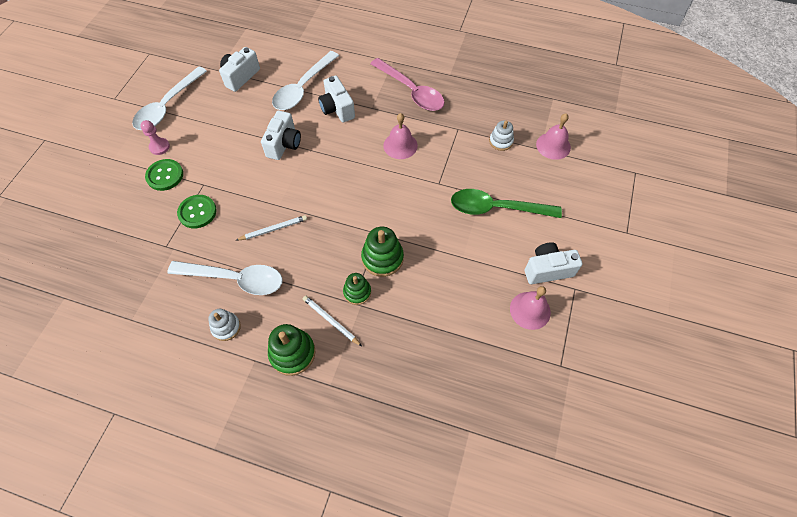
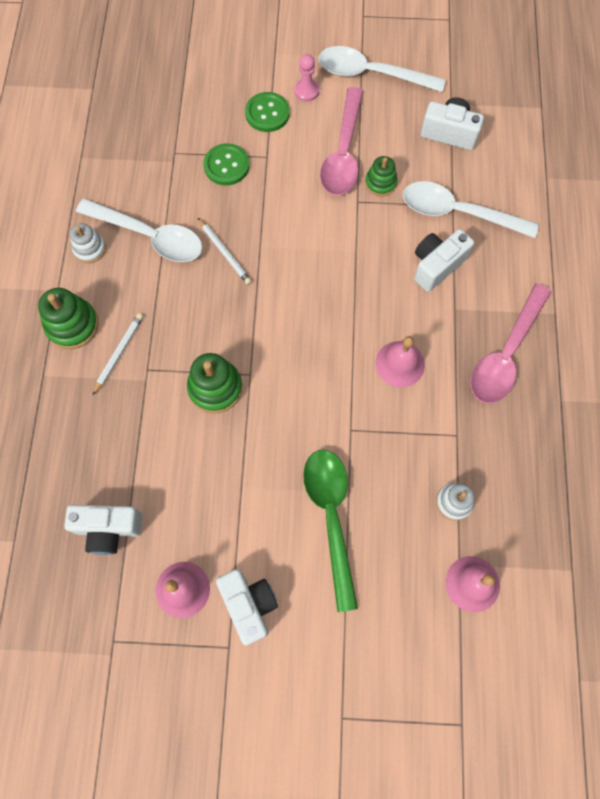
camera: 75 degrees right, 10 degrees up
(225, 137) = (343, 153): none -> pink spoon
(235, 279) = (149, 236): white spoon -> white spoon turned 60 degrees counterclockwise
(284, 144) = (354, 222): white camera -> white camera (108, 529)
(357, 292) = (162, 371): green stacking toy -> green stacking toy (380, 183)

